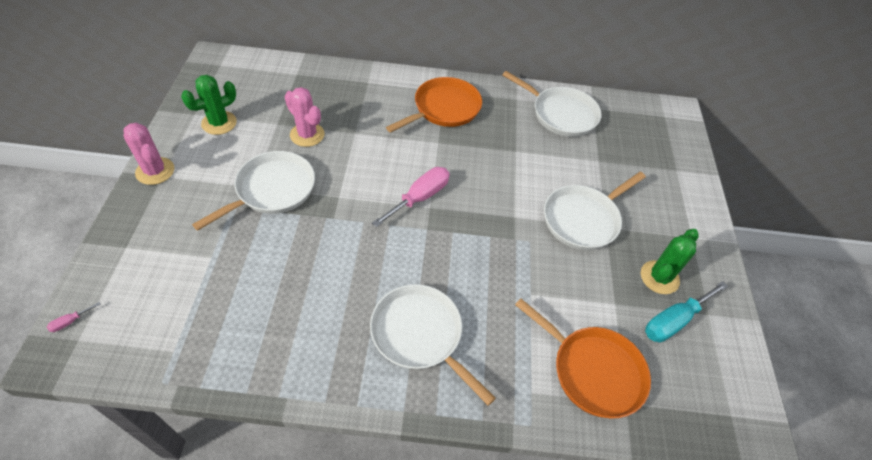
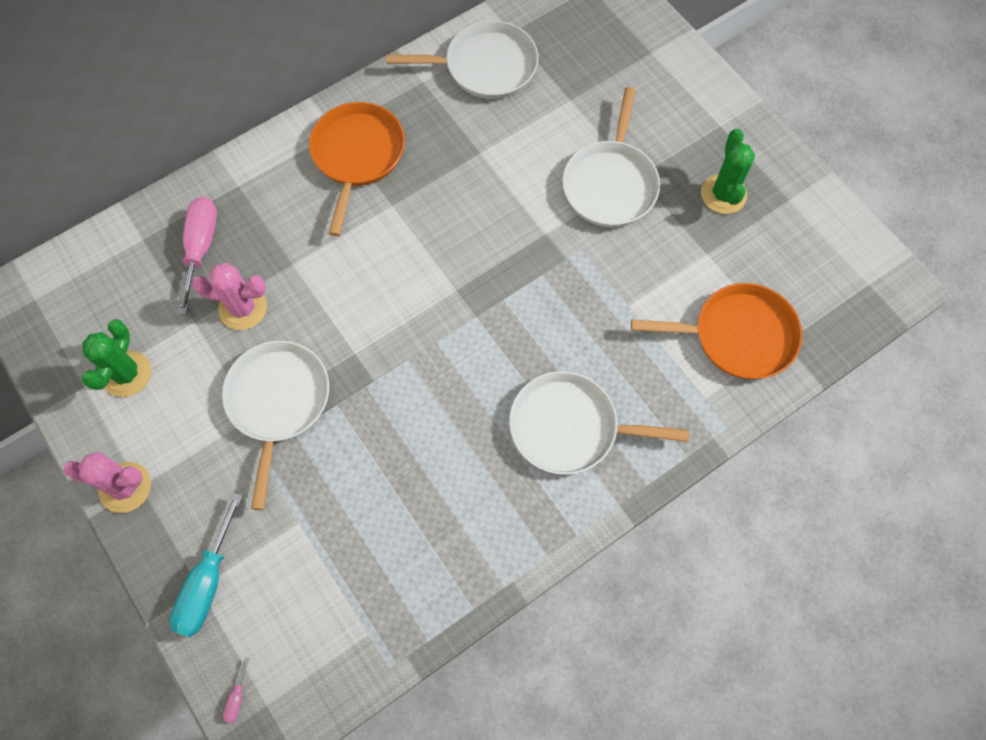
camera: 35 degrees left, 15 degrees up
(420, 197) = (436, 287): pink screwdriver -> pink screwdriver (201, 248)
(674, 321) = (766, 230): turquoise screwdriver -> turquoise screwdriver (207, 583)

